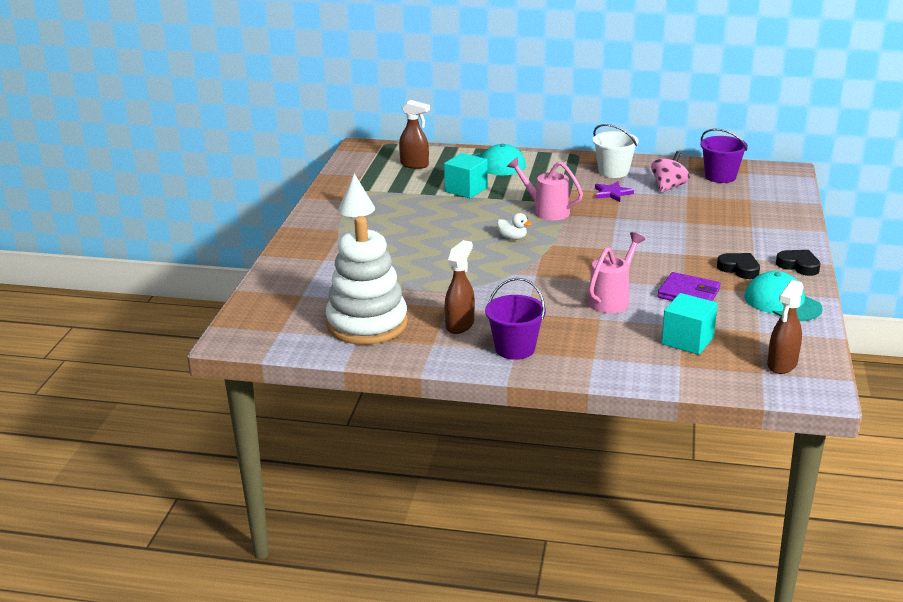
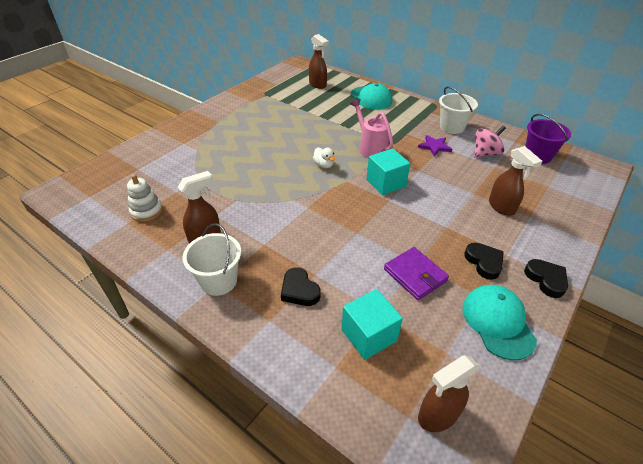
camera: 25 degrees right, 15 degrees up
(356, 209) = (247, 108): white cone -> none
(367, 324) = (146, 211): white stacking toy -> white stacking toy, size x0.48
(466, 189) = (331, 113): turquoise cube -> turquoise cube (386, 183)
(515, 348) = (219, 281): purple bucket -> white bucket
(597, 332) = (299, 290): none -> black heart
(612, 299) = (343, 256): pink watering can -> none
(721, 226) = (501, 207): none -> brown spray bottle

